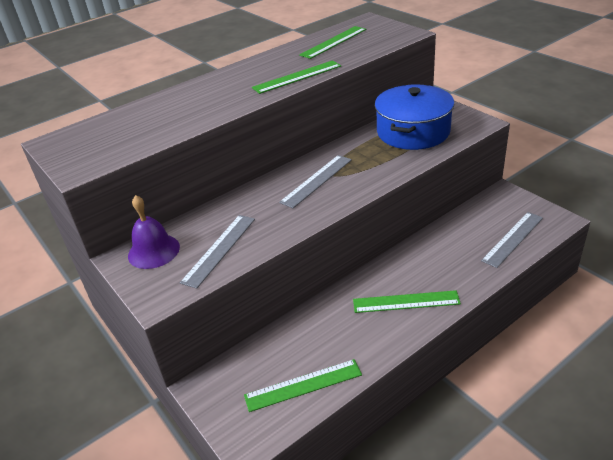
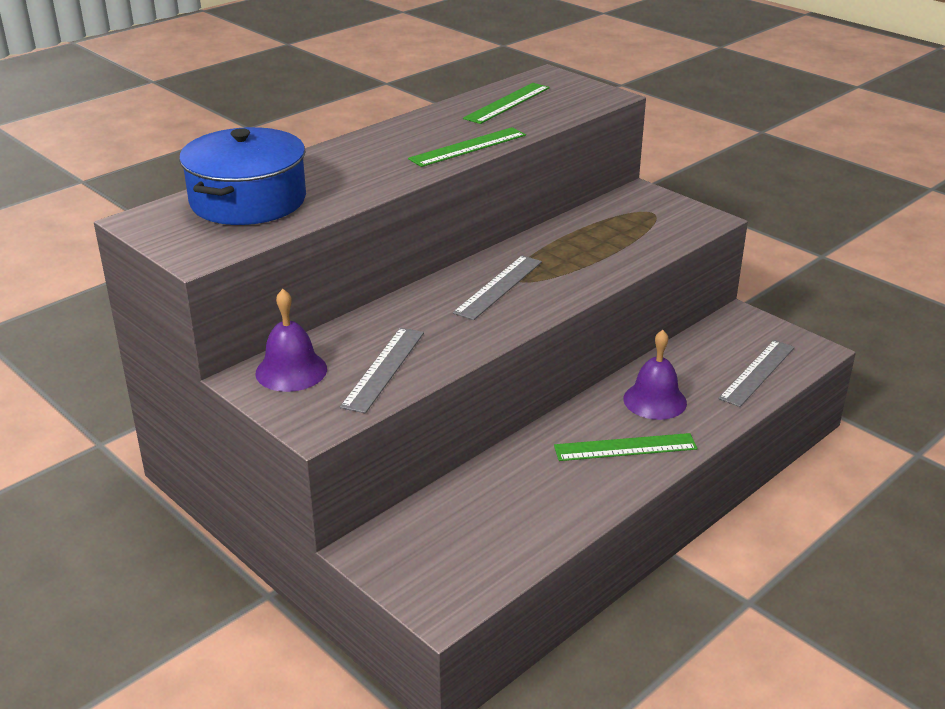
camera: 10 degrees left, 5 degrees down
(303, 385) = (504, 544): green ruler -> none
(413, 132) = (620, 228): blue pot -> blue pot (248, 200)
(432, 262) = (655, 400): none -> purple bell

